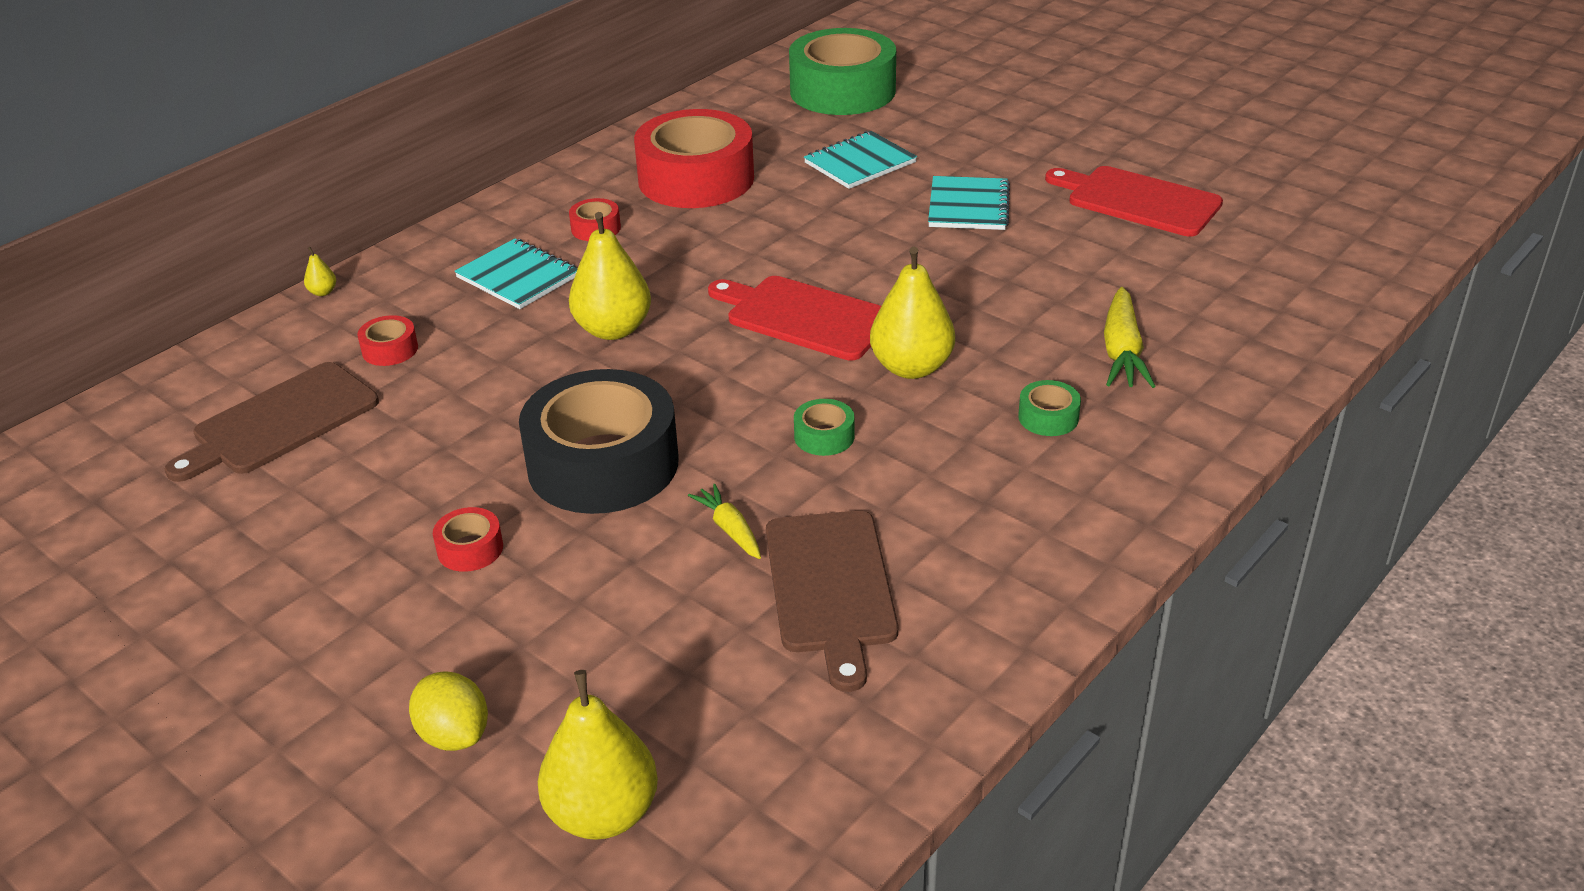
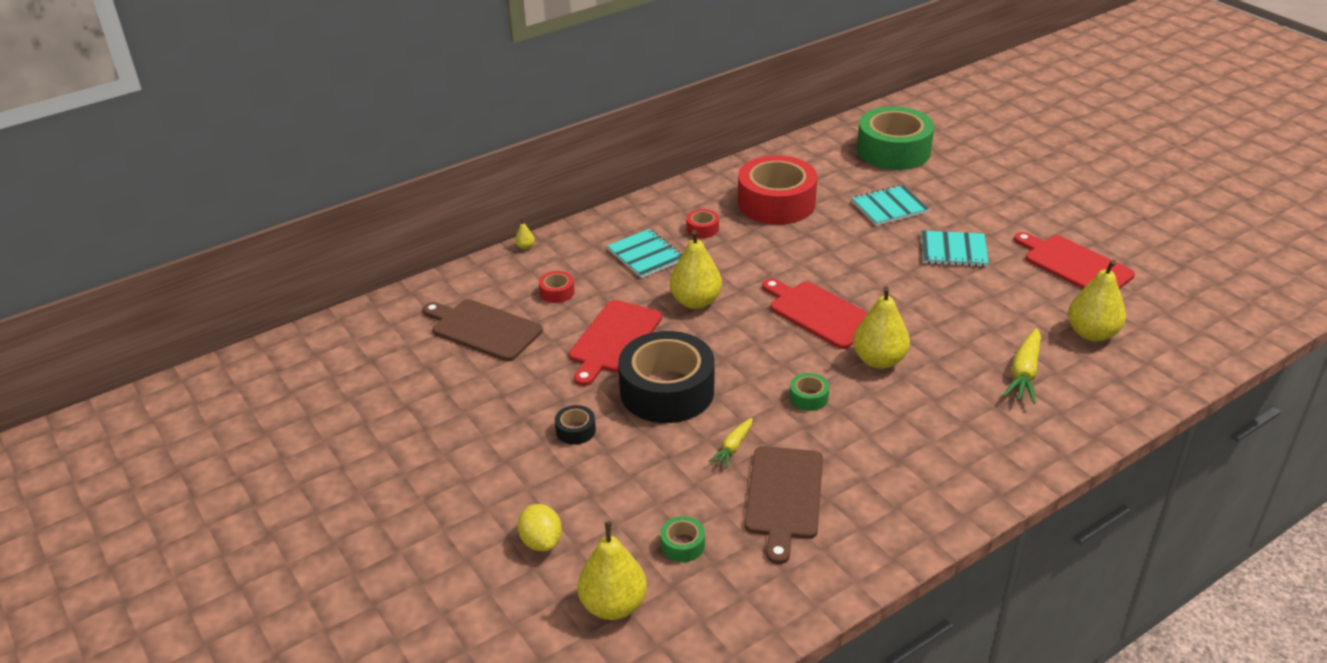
camera: 15 degrees right, 0 degrees up
(280, 422) = (483, 329): brown cutting board -> brown cutting board turned 60 degrees clockwise
(470, 549) = (575, 430): red tape -> black tape
(498, 403) = (613, 340): none -> red cutting board
(730, 529) = (733, 447): yellow carrot -> yellow carrot turned 135 degrees counterclockwise
(968, 206) = (953, 251): turquoise notebook -> turquoise notebook turned 75 degrees clockwise
(1048, 417) = (958, 411): green tape -> green tape (682, 545)
(1194, 284) = (1092, 333): none -> yellow pear

